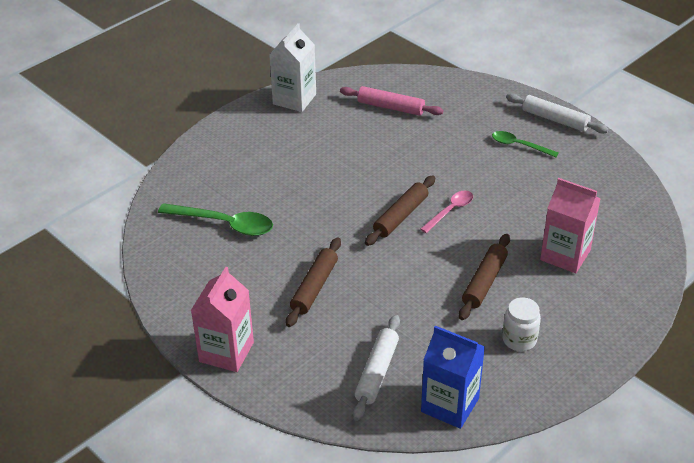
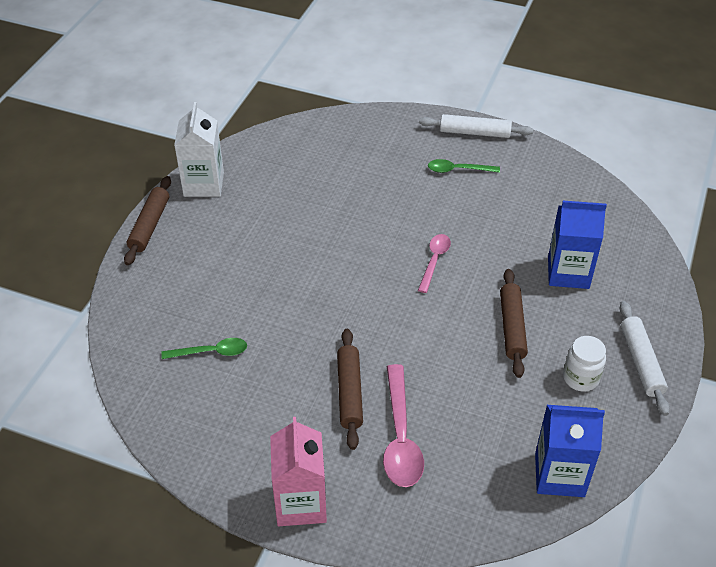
camera: 25 degrees left, 5 degrees up
(224, 224) = (211, 352): green spoon -> green spoon, size x0.61
(335, 332) = (400, 437): none -> pink spoon
(377, 372) = (468, 466): white rolling pin -> white rolling pin (641, 362)
(390, 107) = (309, 165): pink rolling pin -> none
(400, 216) = (389, 282): brown rolling pin -> brown rolling pin (149, 225)
(565, 255) = (568, 273): pink carton -> blue carton

